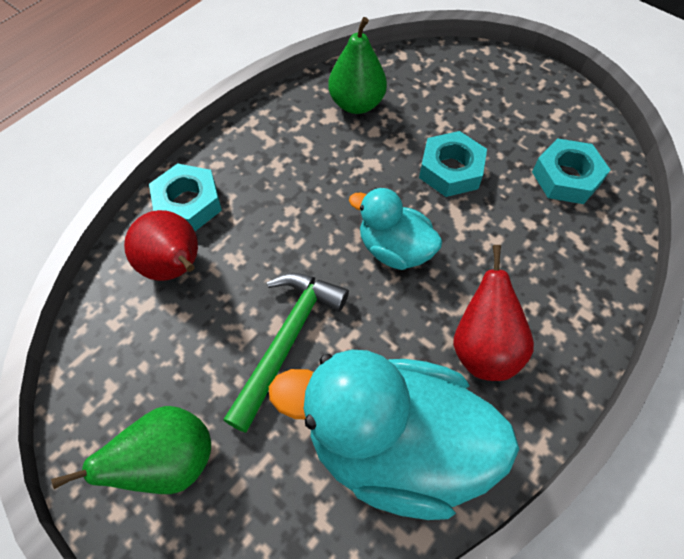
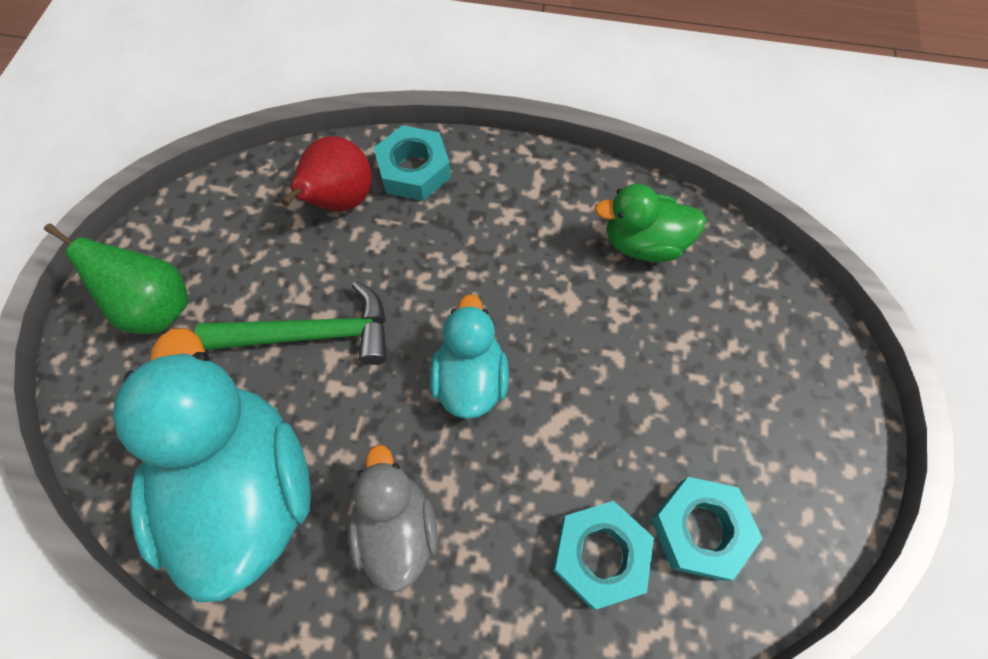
camera: 60 degrees right, 5 degrees up
(356, 104) = (643, 243): green pear -> green duck
(450, 170) = (616, 386): turquoise nut -> turquoise nut (599, 555)
(483, 348) = (397, 529): red pear -> grey duck

